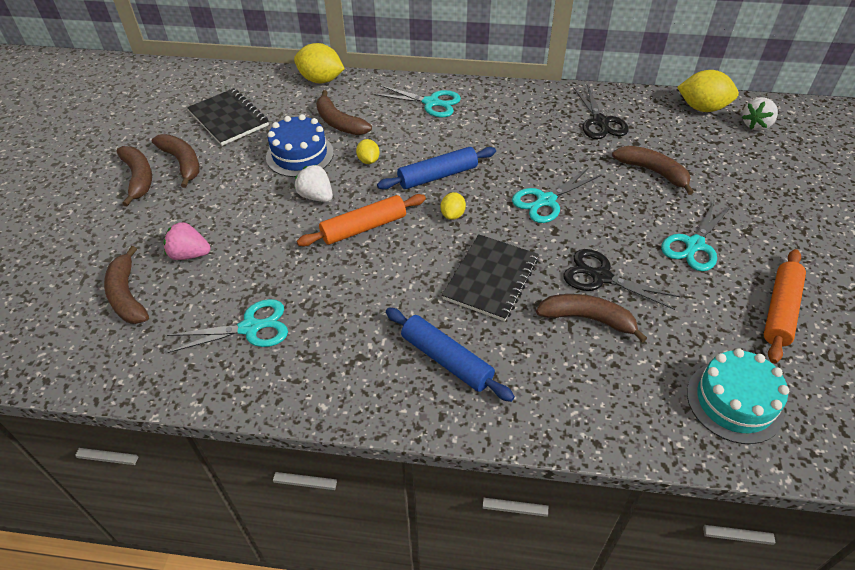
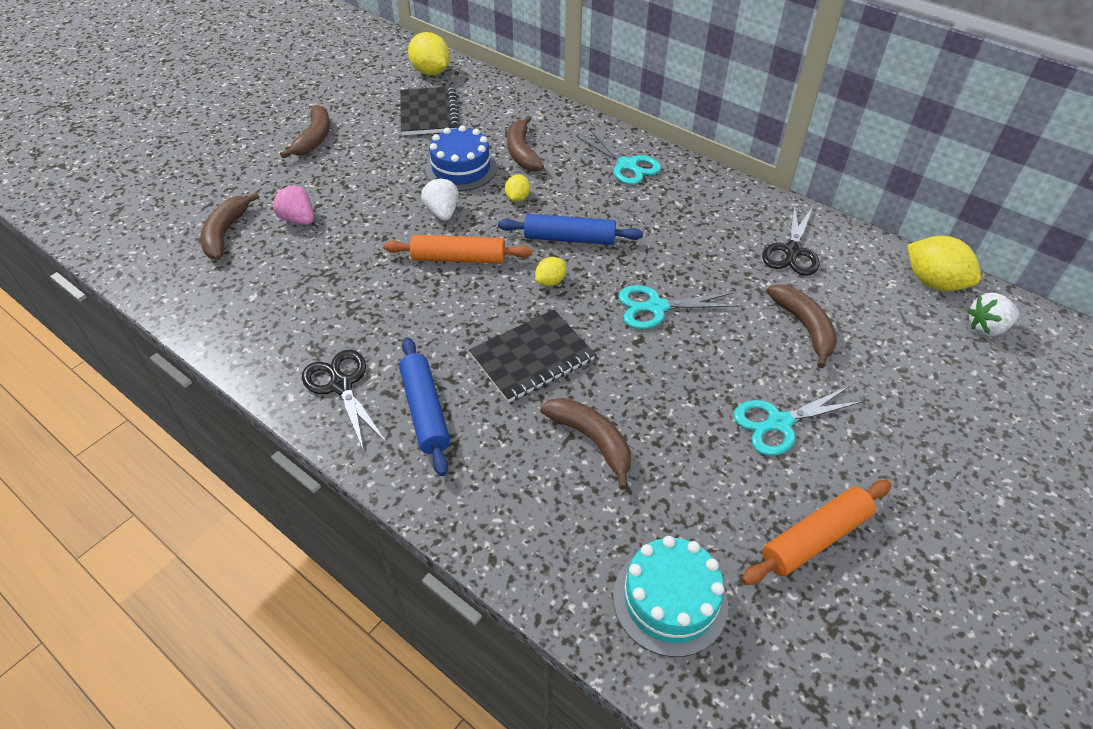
camera: 30 degrees right, 0 degrees up
(182, 163) = (359, 138): brown banana -> none
(250, 328) = (291, 303): turquoise scissors -> none
(321, 80) = (540, 106): yellow lemon -> yellow lemon (431, 72)
(601, 277) = (644, 407): black scissors -> black scissors (341, 385)

